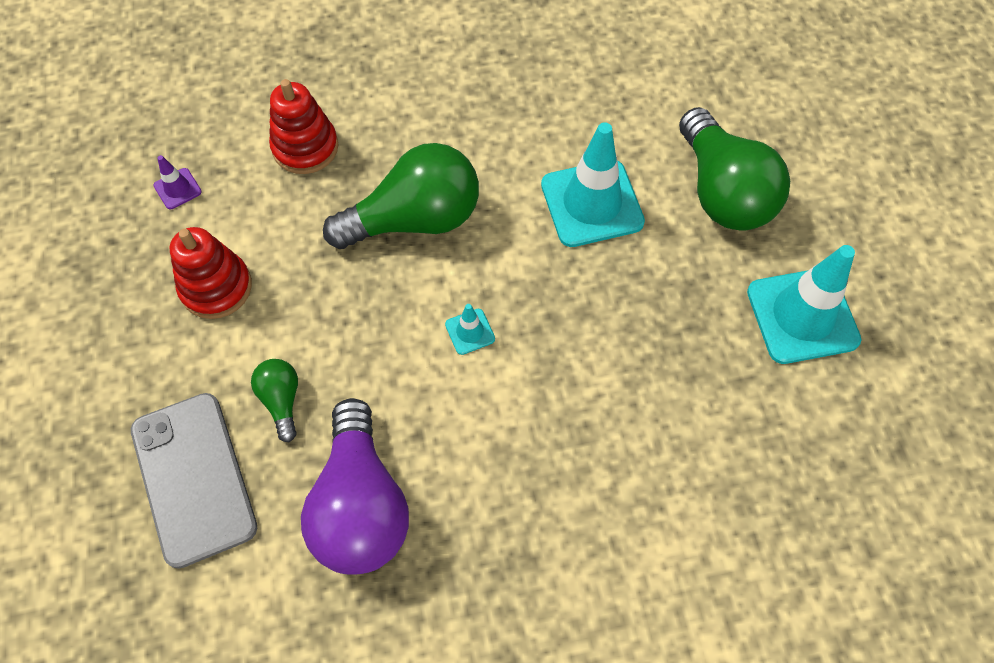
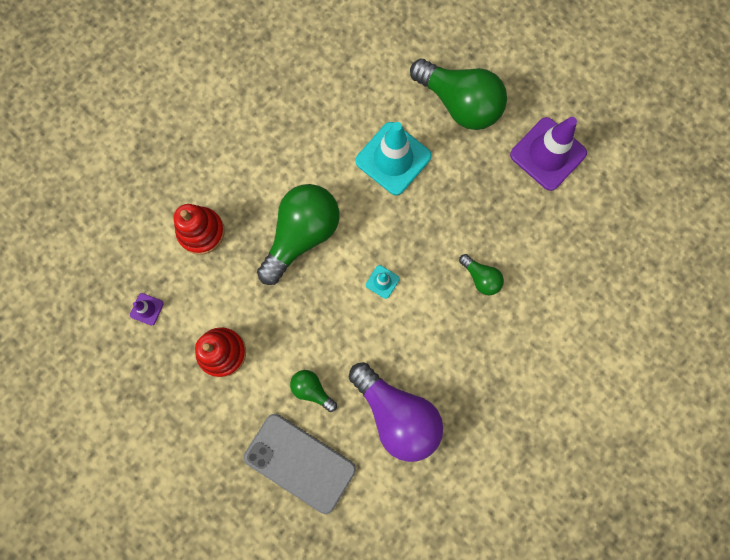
camera: 35 degrees left, 15 degrees up
(601, 408) = (481, 278): none -> green light bulb
(802, 316) = (548, 154): turquoise traffic cone -> purple traffic cone

